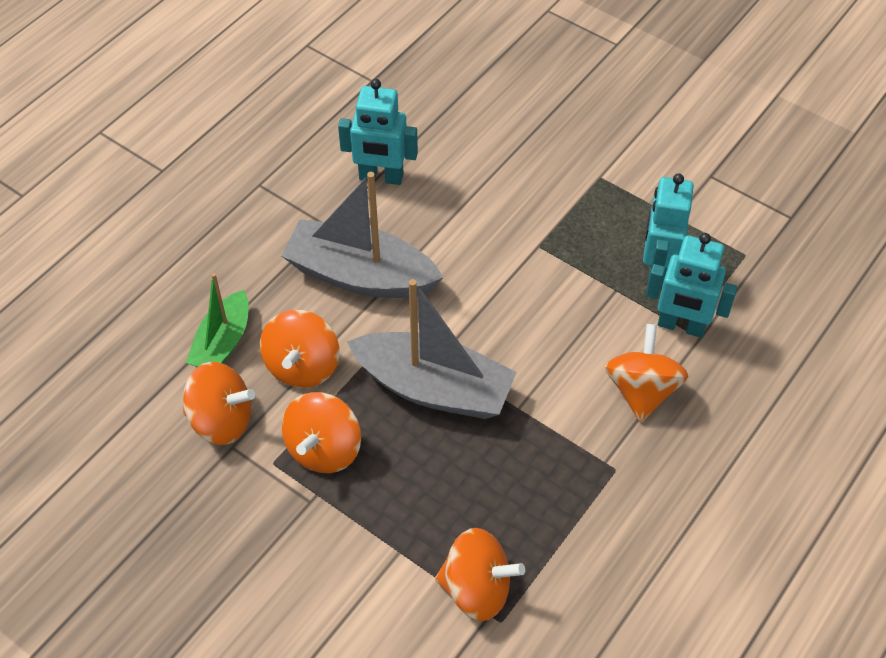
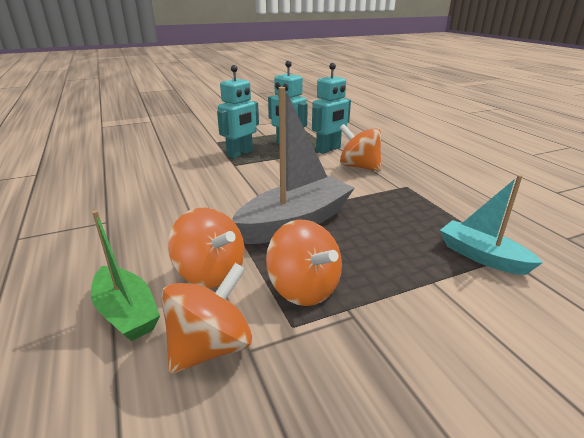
camera: 60 degrees left, 25 degrees down
(360, 275) = (168, 221): grey boat -> none
(381, 177) = (108, 192): turquoise robot -> turquoise robot (240, 154)
(477, 589) = (481, 256): orange spinning top -> turquoise boat

